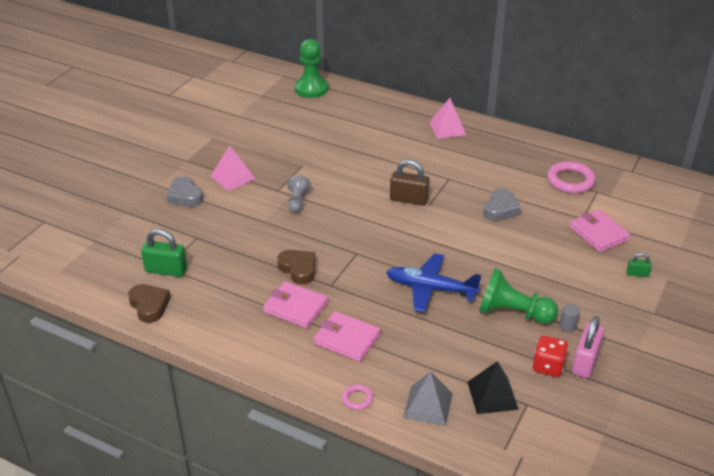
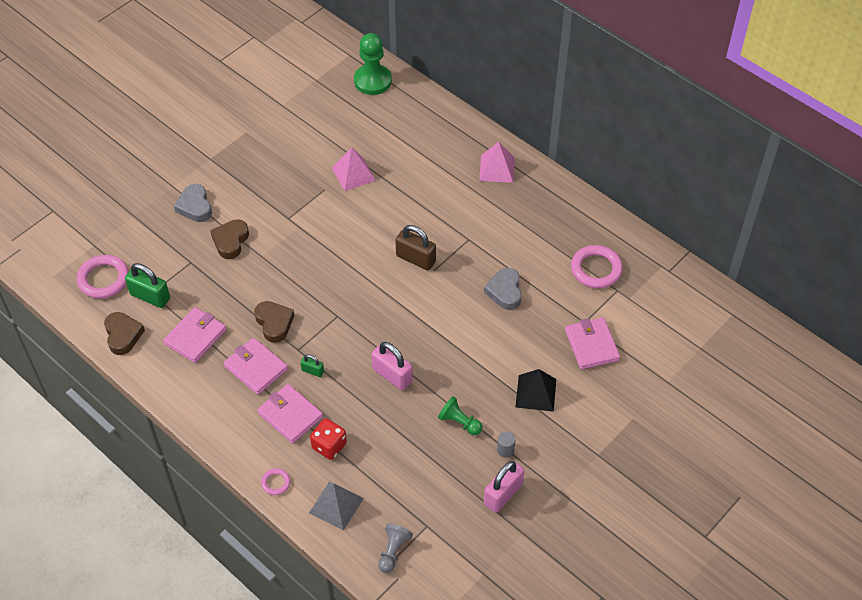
camera: 15 degrees right, 15 degrees up
(113, 265) = (103, 279): none -> pink ring
(224, 294) = (195, 337): none -> pink wallet
(230, 215) = (230, 241): none -> brown heart
(232, 177) = (249, 191): pink pyramid -> pink pyramid (353, 174)
(297, 202) = (302, 237): grey pawn -> grey pawn (393, 551)
(430, 288) = (392, 375): blue plane -> pink padlock
(492, 395) = (399, 509): black pyramid -> black pyramid (536, 393)
(500, 209) = (505, 291): grey heart -> grey heart turned 135 degrees clockwise
(513, 313) = (459, 422): green pawn -> green pawn, size x0.59
(548, 366) = (465, 490): red dice -> red dice (329, 446)
(637, 274) = (606, 404): green padlock -> green padlock (312, 371)

